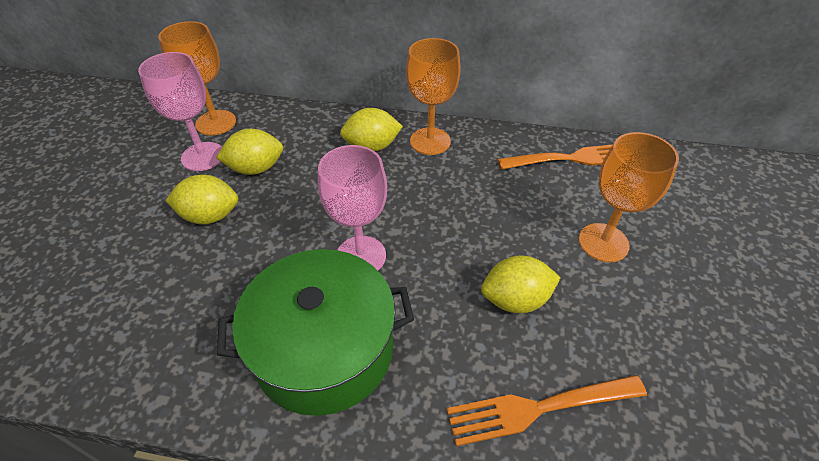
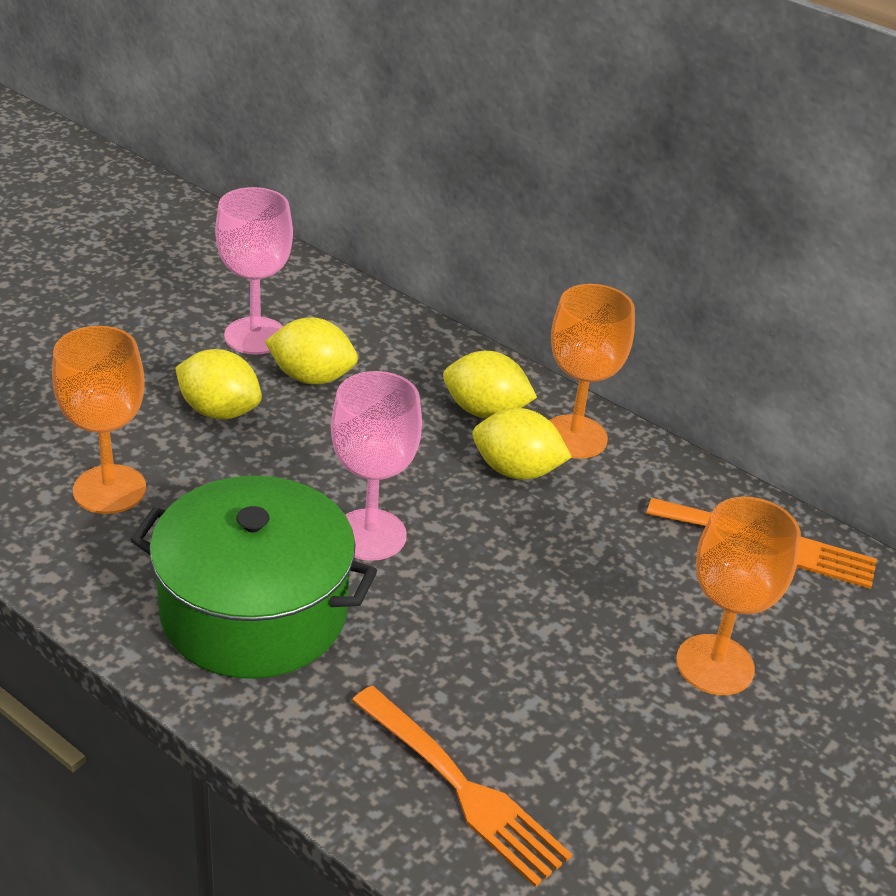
camera: 25 degrees right, 10 degrees down
(216, 123) = (299, 299): orange goblet -> orange goblet (109, 489)
(515, 299) = (529, 670): yellow lemon -> yellow lemon (516, 471)
(539, 407) = (460, 788): orange fork -> orange fork turned 150 degrees counterclockwise

